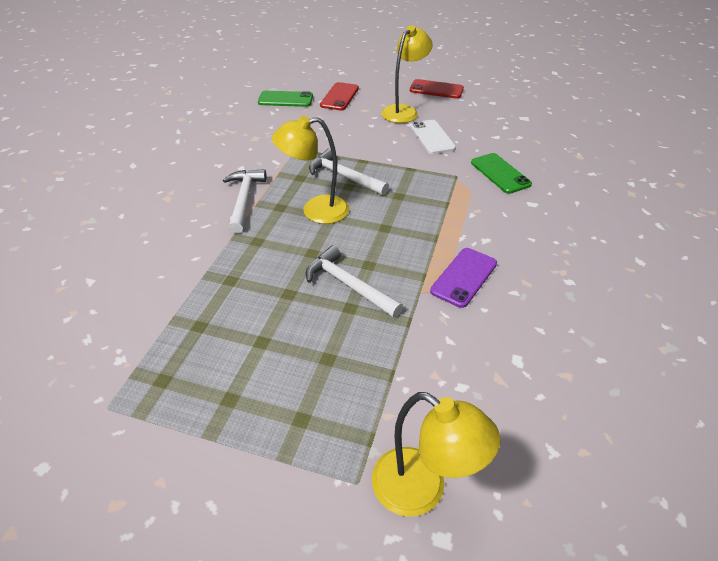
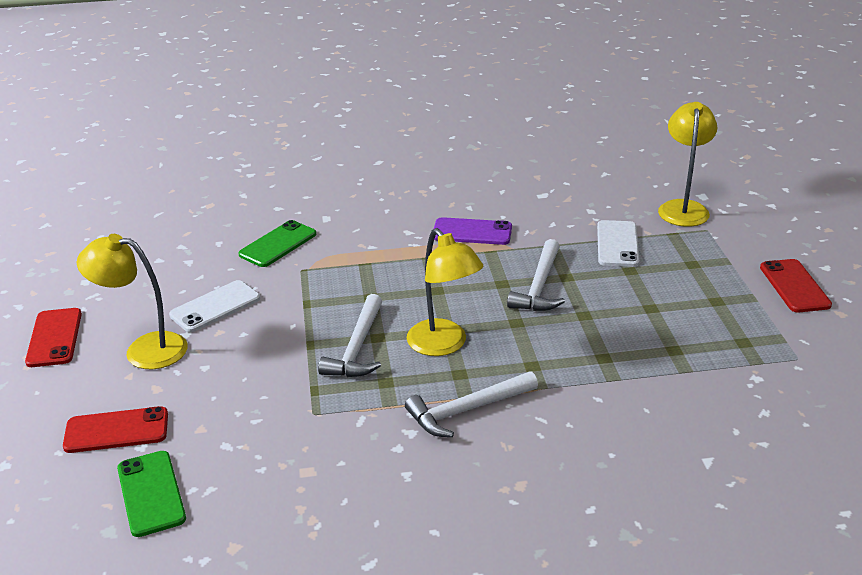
camera: 115 degrees left, 10 degrees down
(191, 495) = (794, 286): none -> red phone
(380, 374) = (617, 244): none -> white phone

